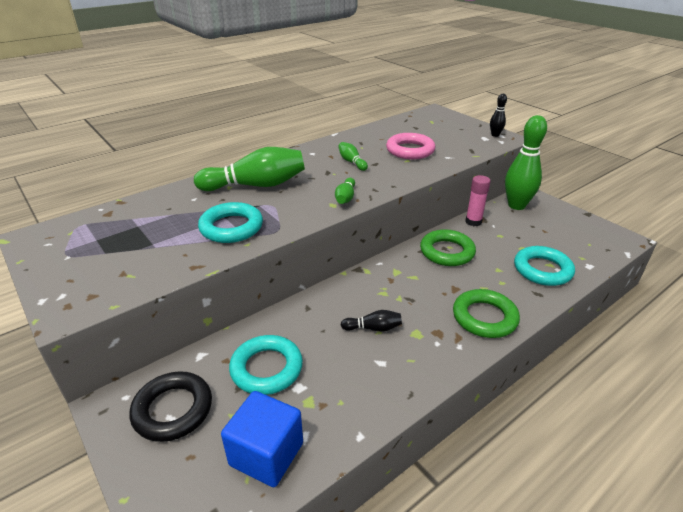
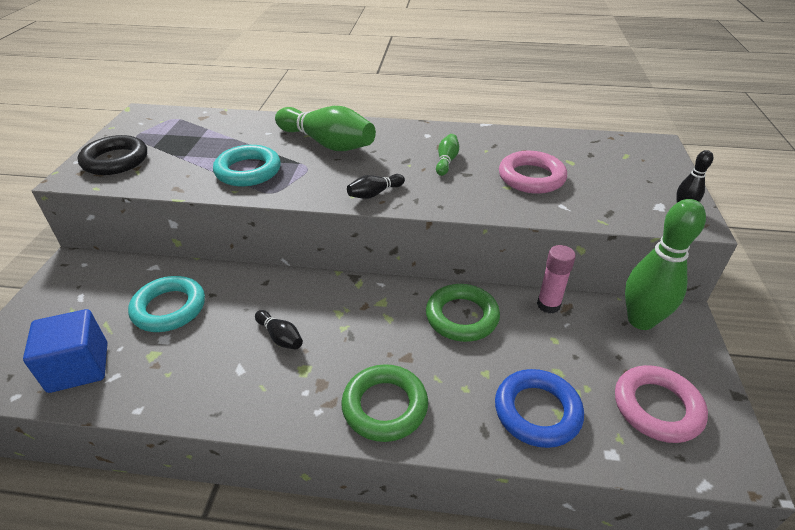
camera: 45 degrees right, 5 degrees up
(173, 410) = (88, 292): black ring -> black ring (115, 160)
(345, 198) = (374, 194): green bowling pin -> black bowling pin
(542, 270) = (537, 411): turquoise ring -> blue ring
(574, 236) = (657, 407): none -> pink ring

